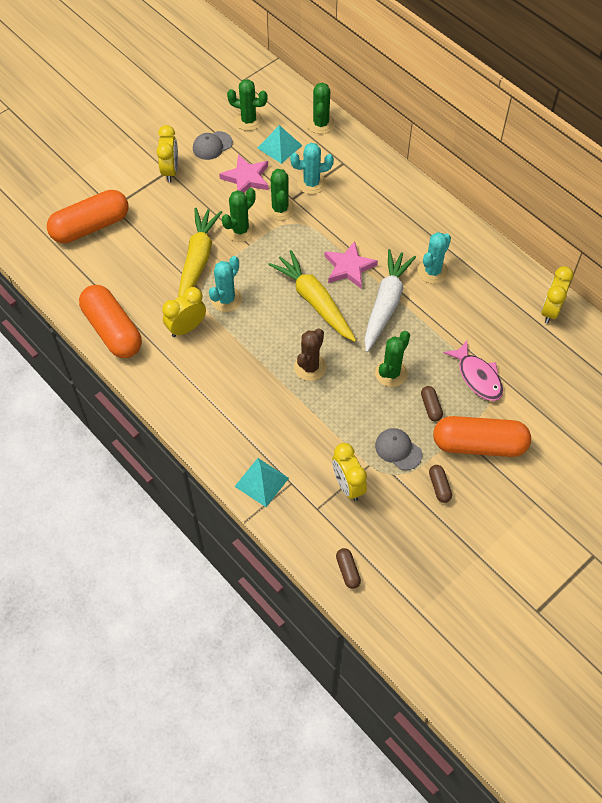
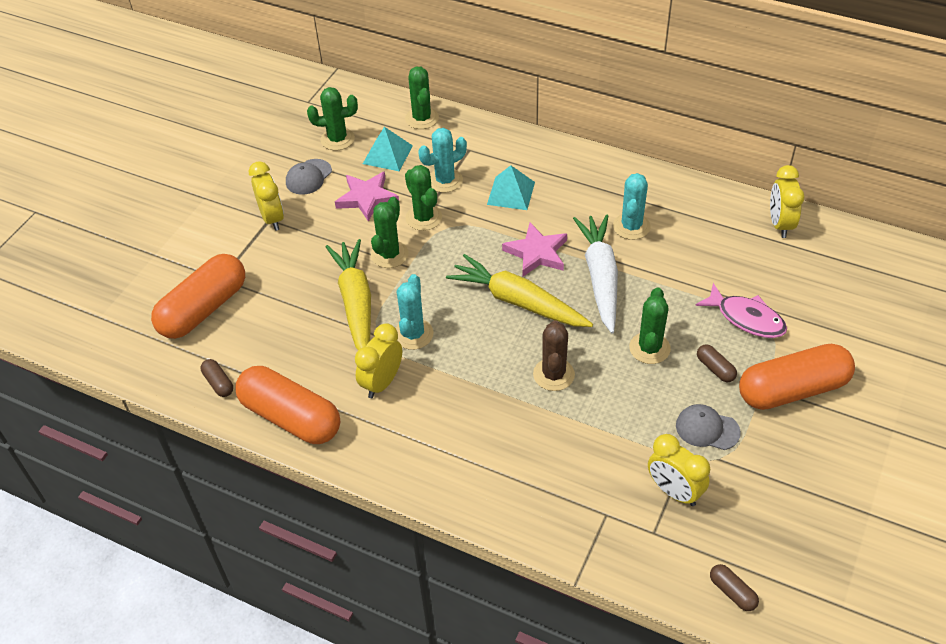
camera: 20 degrees left, 10 degrees down
(262, 482) = (570, 527): turquoise pyramid -> turquoise pyramid (511, 193)
(439, 486) = (777, 452): brown capsule -> brown capsule (218, 383)

